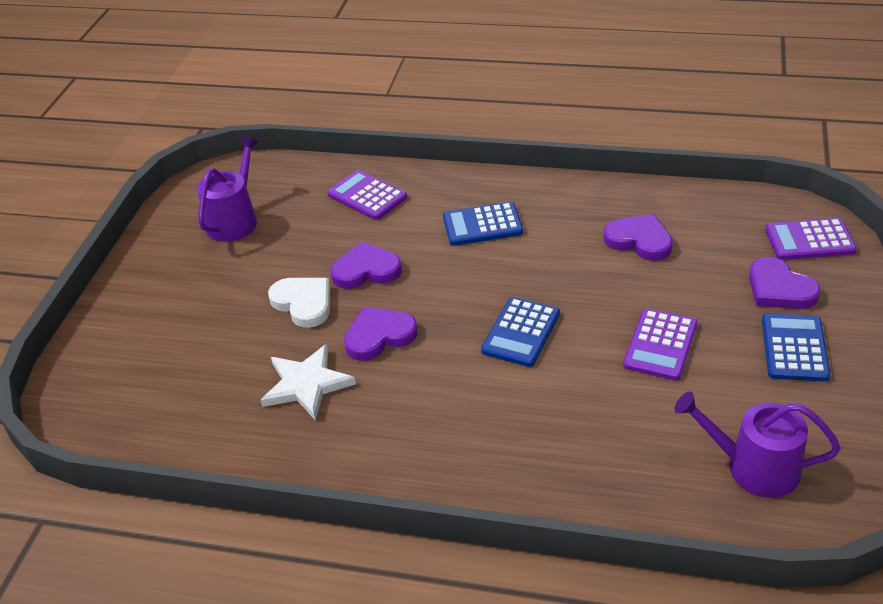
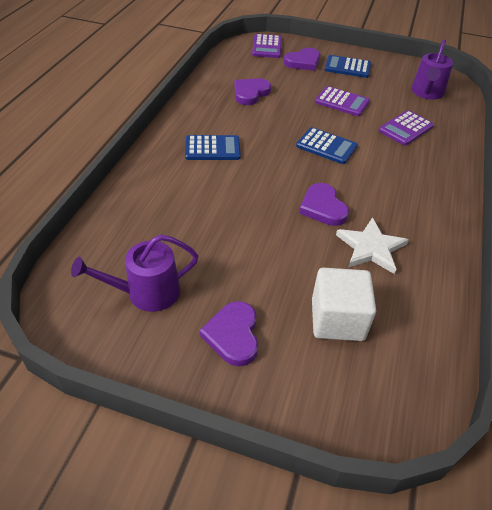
camera: 90 degrees left, 5 degrees up
(194, 357) = (337, 319): none -> white cube
(235, 220) = (146, 292): purple watering can -> purple watering can turned 45 degrees counterclockwise
(303, 303) = (279, 247): white heart -> none
(366, 270) = (247, 209): purple heart -> purple heart (233, 335)
(367, 196) = (150, 202): purple calculator -> purple calculator (406, 128)
(482, 225) = (212, 148): blue calculator -> blue calculator turned 90 degrees counterclockwise

